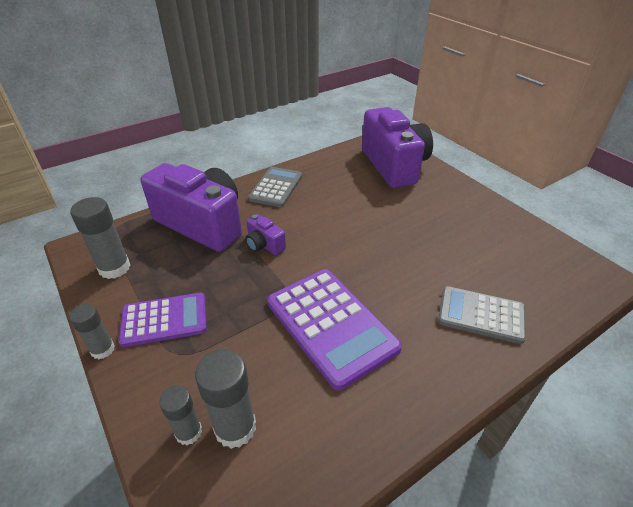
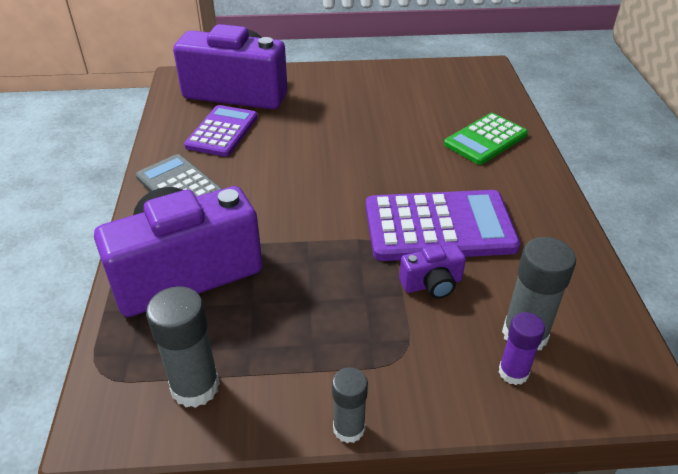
camera: 60 degrees left, 0 degrees up
(164, 320) = (340, 354): purple calculator -> purple calculator (222, 131)
(188, 432) = (513, 372): grey glue stick -> purple glue stick
(264, 245) = (280, 231): purple camera -> purple camera (432, 284)
(481, 315) = (485, 139): grey calculator -> green calculator

